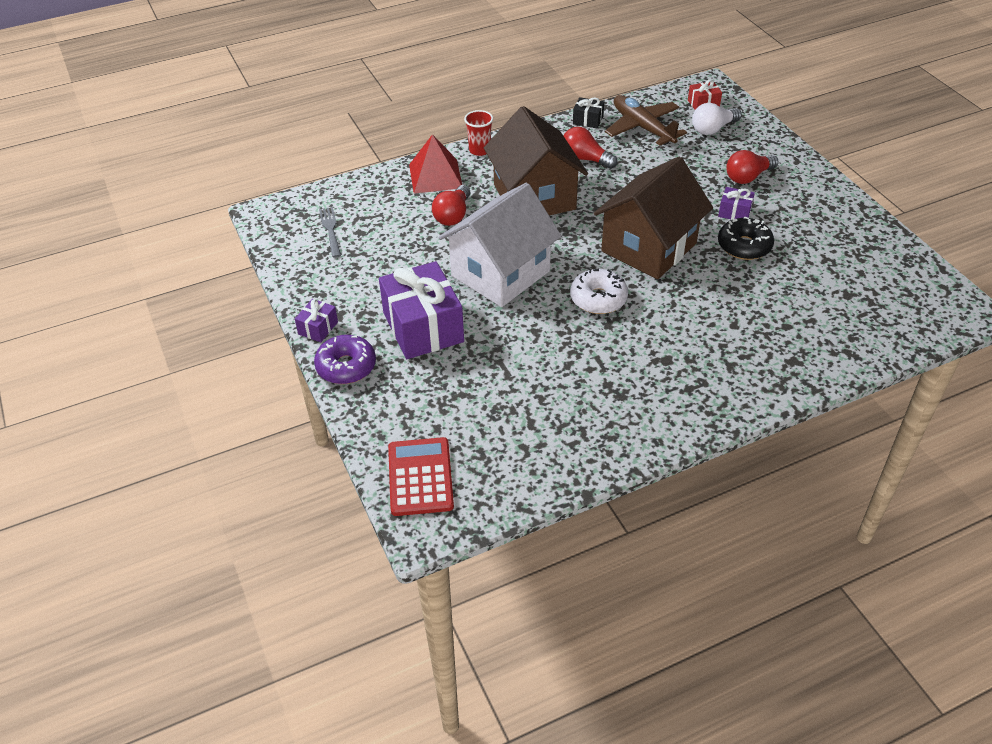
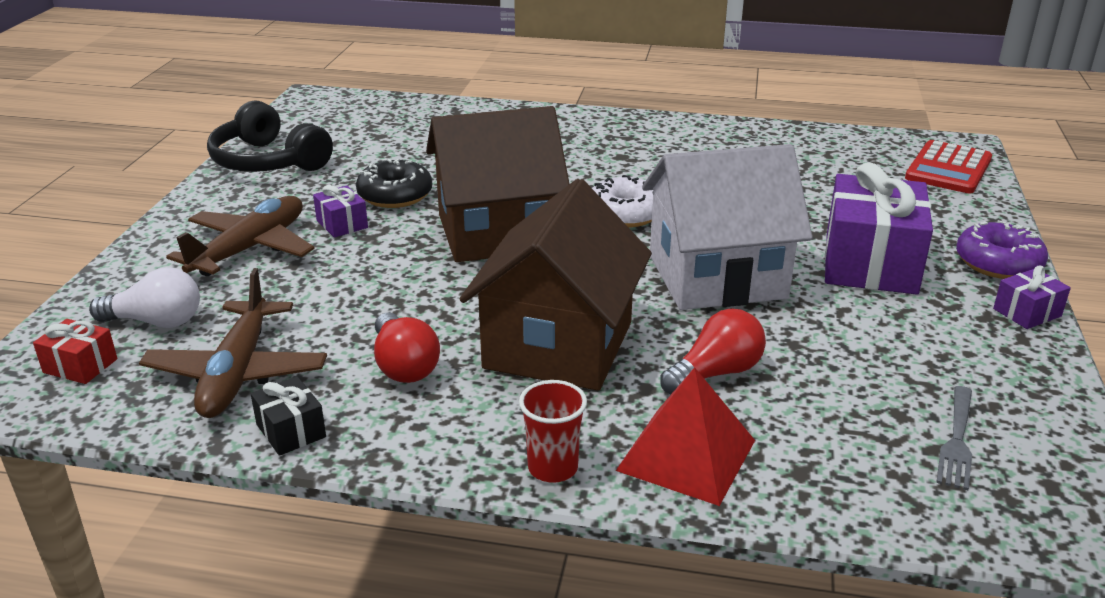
camera: 145 degrees left, 15 degrees down
(748, 177) = (250, 248): red light bulb -> brown plane
(861, 235) = (268, 161): none -> black headphones

